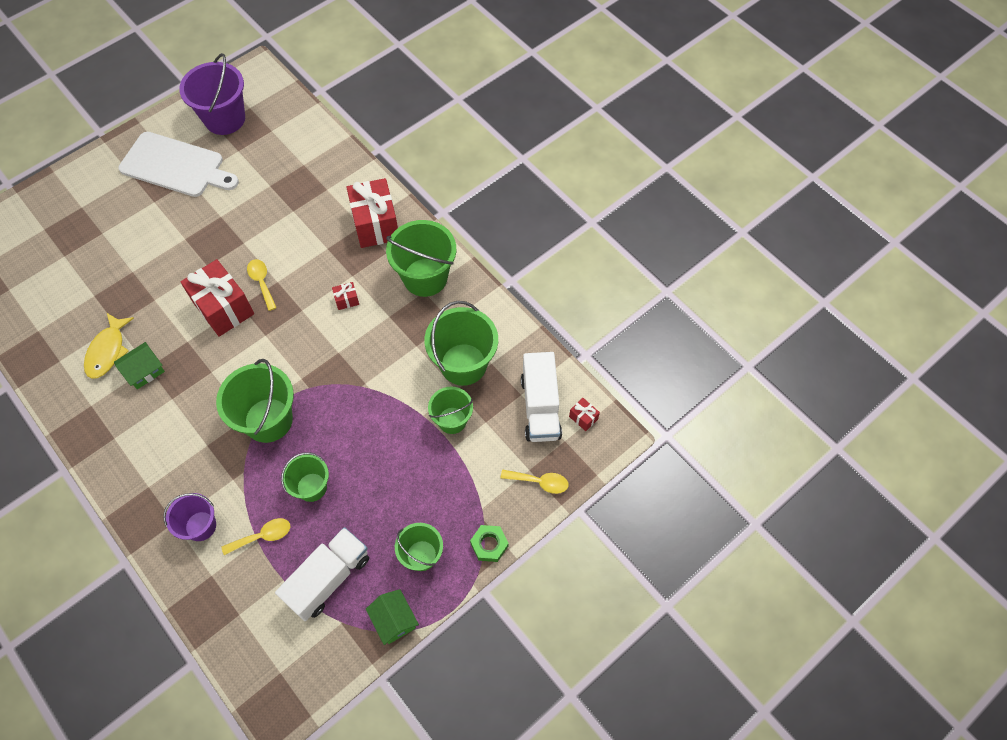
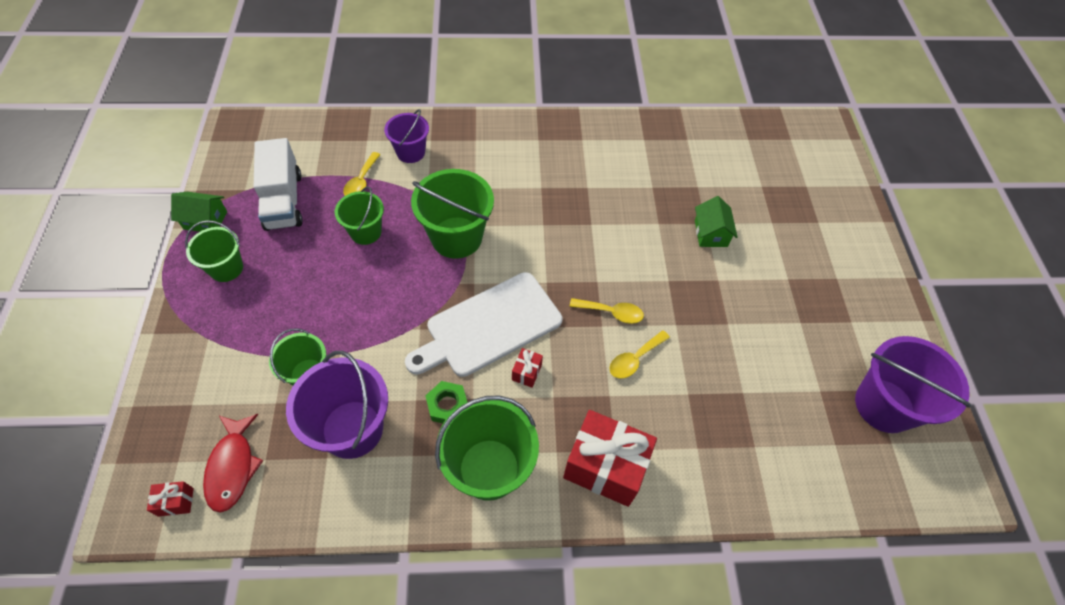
camera: 125 degrees right, 5 degrees down
(108, 351) = (627, 170): yellow fish -> none
(144, 371) = (585, 183): green house -> green house (710, 233)
(176, 166) = (830, 321): white cutting board -> white cutting board (489, 326)
(223, 308) = (605, 267): red gift -> none
(463, 364) = (352, 429): green bucket -> purple bucket
(489, 545) = (174, 321): green nut -> green nut (447, 405)
(539, 482) = (171, 404): yellow spoon -> yellow spoon (634, 359)
(540, 407) = (233, 467): white truck -> red fish

